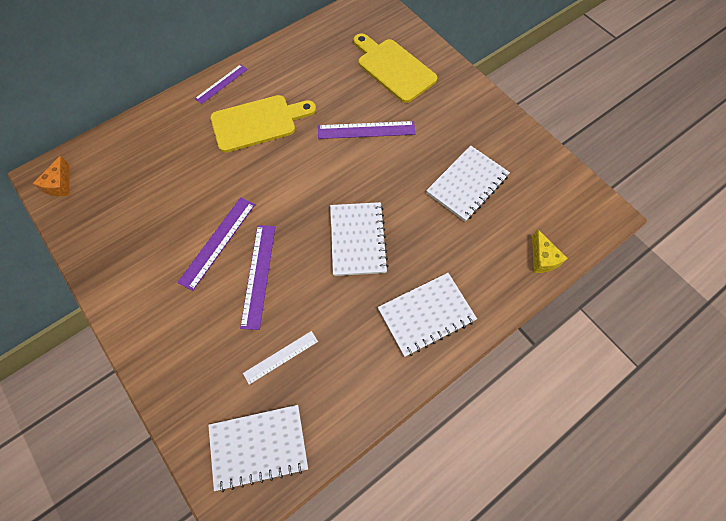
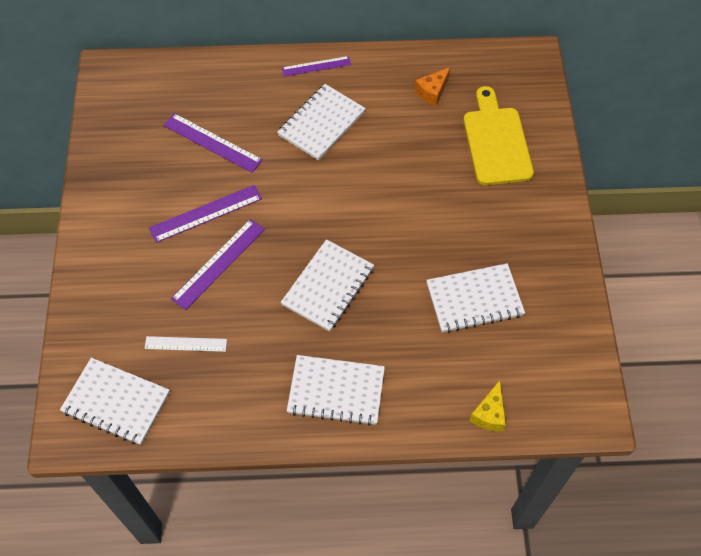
camera: 35 degrees right, 5 degrees down
(59, 184) = (115, 84): orange cheese -> orange cheese (432, 92)
(258, 123) = (321, 123): yellow cutting board -> white notebook
(366, 130) = (418, 189): purple ruler -> purple ruler (212, 142)

